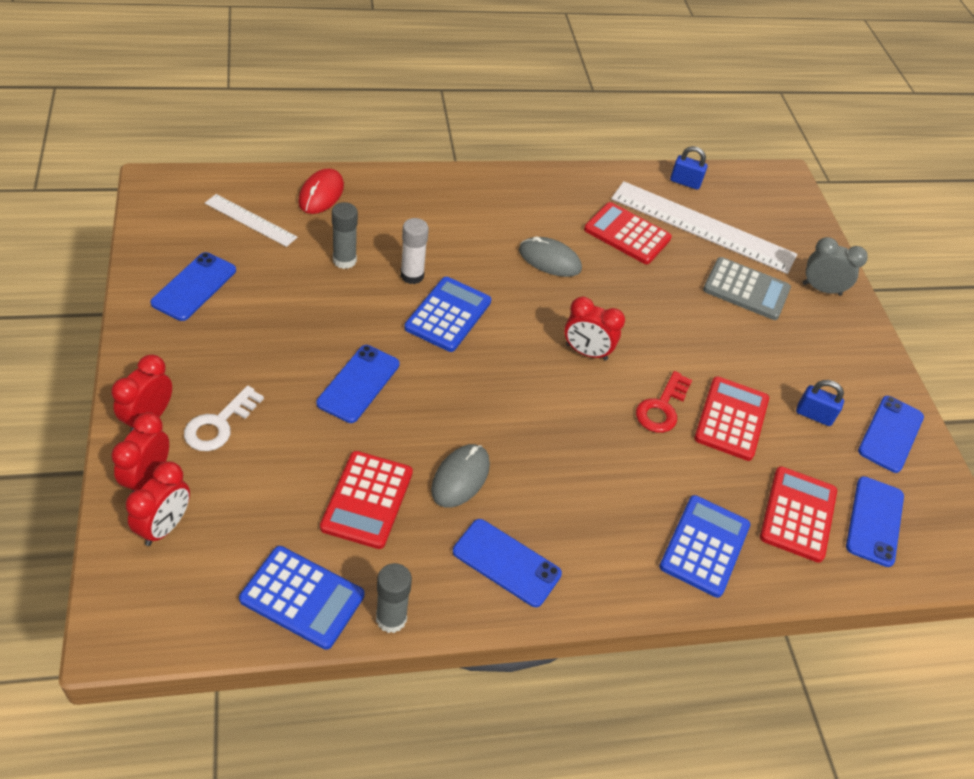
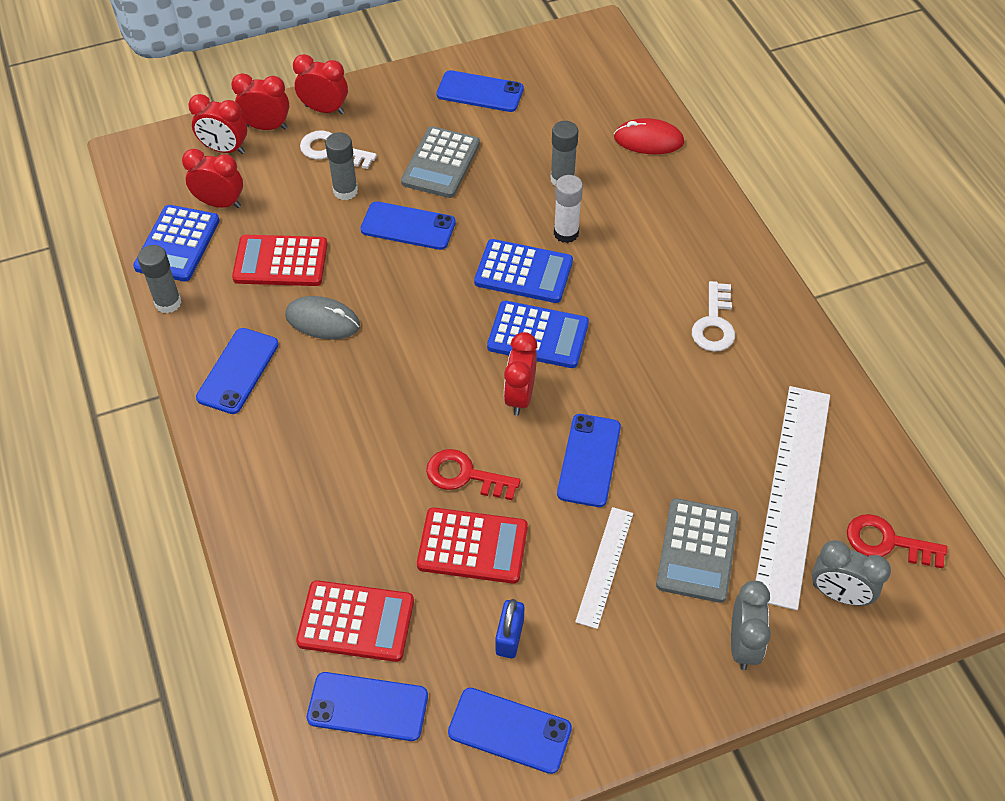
camera: 85 degrees right, 5 degrees up
(250, 220) = (583, 102): white ruler -> white ruler (604, 566)
(254, 544) = (220, 203): none -> red clock
(282, 339) = (440, 163): none -> grey calculator
(287, 424) = (345, 191): none -> grey glue stick
(540, 218) = (714, 323): none -> white key
(549, 260) = (648, 343): grey mouse -> none
(627, 234) = (732, 412): red calculator -> none
(658, 326) = (589, 460): none -> blue phone
(685, 182) = (873, 465): blue padlock -> none
(704, 546) = (293, 531): blue calculator -> blue calculator (538, 335)
(747, 197) = (887, 542): none -> red key
(785, 232) = (839, 594): none -> grey clock

